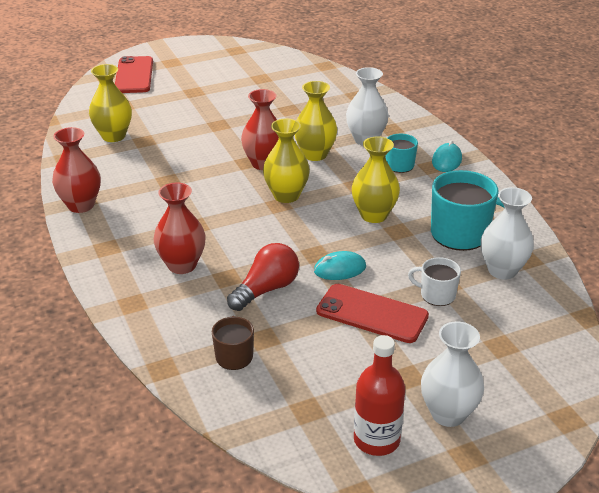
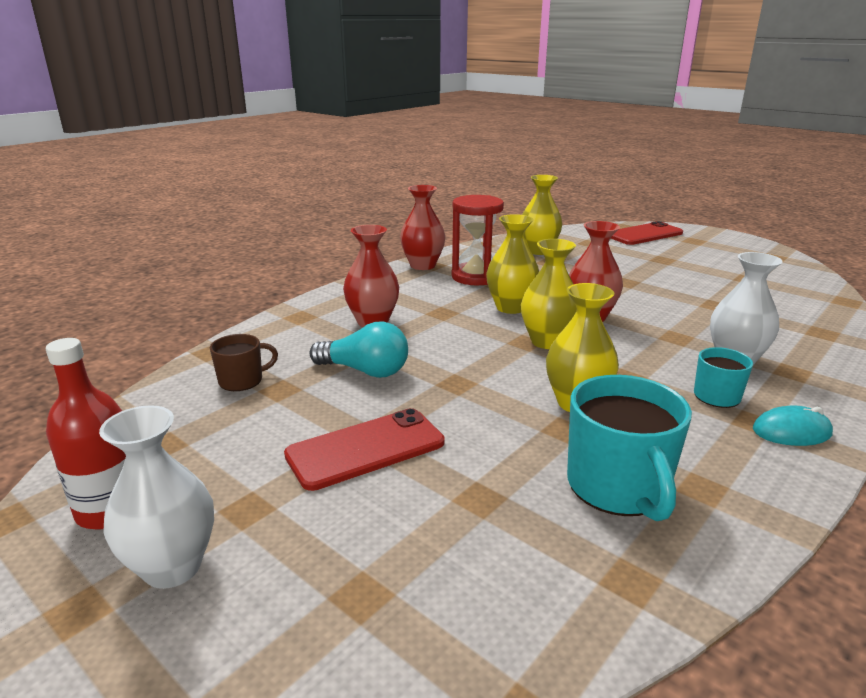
camera: 65 degrees right, 10 degrees down
(138, 186) = (475, 277): none -> red hourglass
(266, 289) = (365, 371): red light bulb -> turquoise light bulb
(315, 154) = (651, 338): yellow vase -> yellow vase (510, 307)
(340, 269) = (439, 405): turquoise mouse -> none
(372, 314) = (366, 449): red phone -> red phone turned 60 degrees clockwise
(437, 295) = (445, 495): white mug -> none
(502, 270) = (567, 553): white vase -> none

